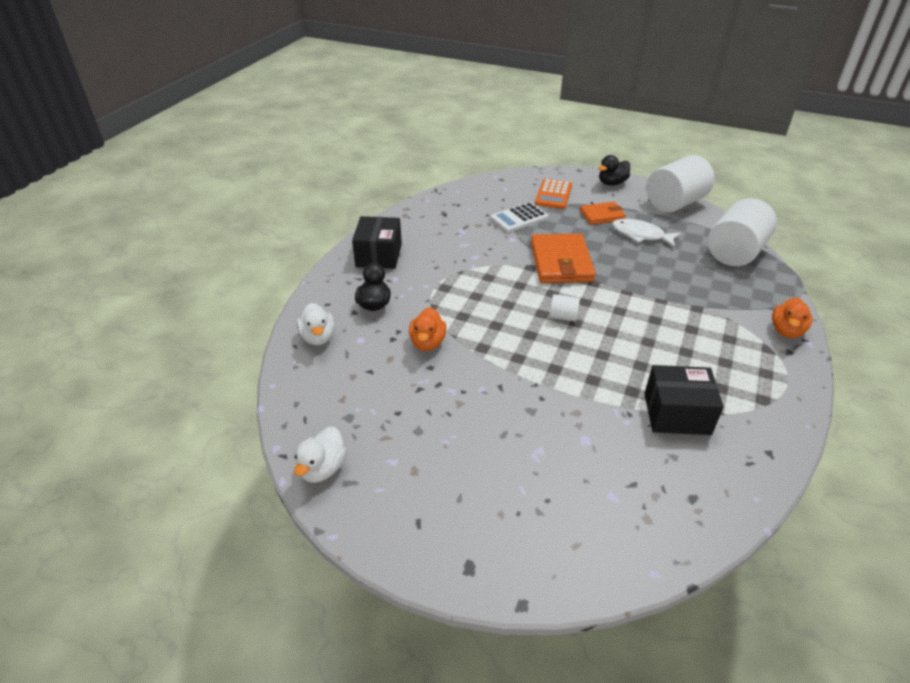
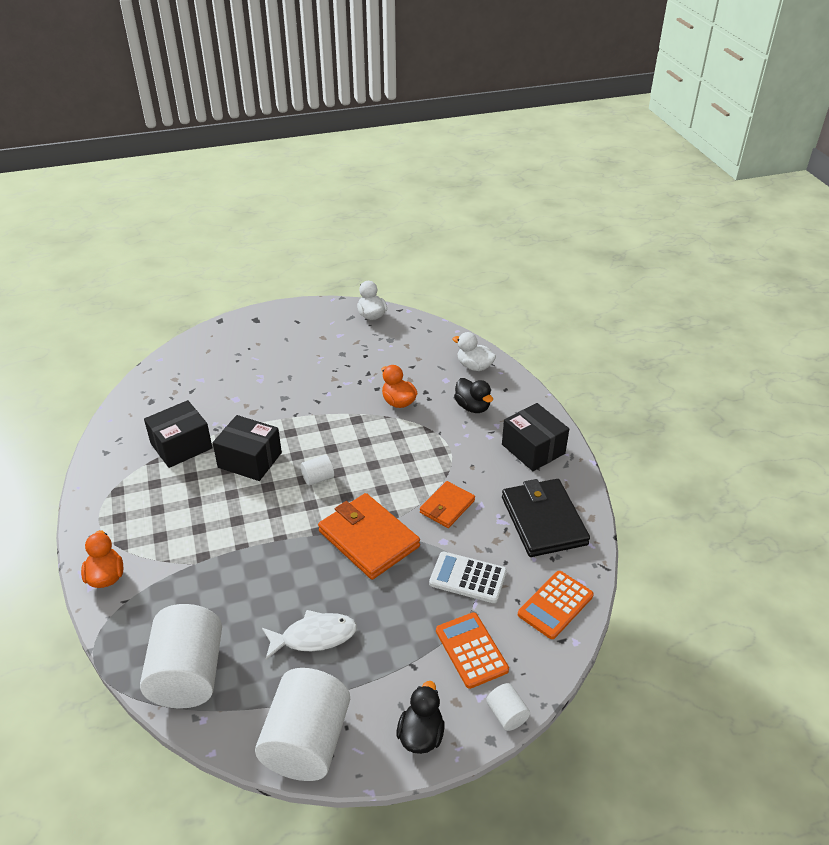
camera: 140 degrees right, 0 degrees up
(436, 220) = (543, 520): none -> black wallet
(485, 189) = (555, 605): none -> orange calculator
(519, 218) = (468, 578): white calculator -> white calculator turned 90 degrees counterclockwise
(562, 172) = (507, 714): none -> white cylinder
(602, 215) = (382, 646): orange wallet -> orange wallet (447, 506)
(613, 362) = (250, 460): none -> black box

